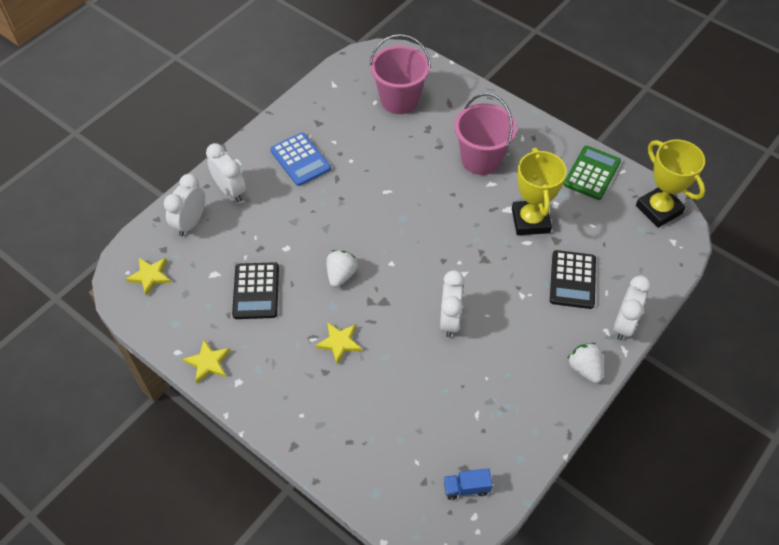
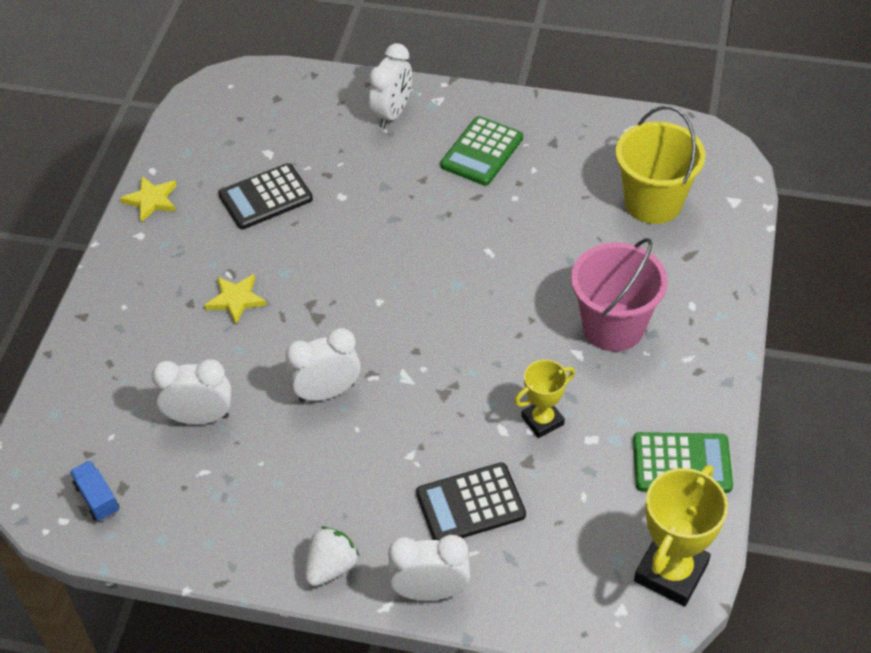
camera: 65 degrees right, 5 degrees down
(150, 276) = (235, 105): yellow star -> none
(190, 223) = (326, 102): white clock -> white clock (200, 417)
(300, 160) = (482, 152): blue calculator -> green calculator
(341, 275) = (333, 261): white strawberry -> none
(399, 100) = (653, 202): pink bucket -> yellow bucket
(530, 221) = (542, 420): yellow trophy -> yellow trophy, size x0.60

